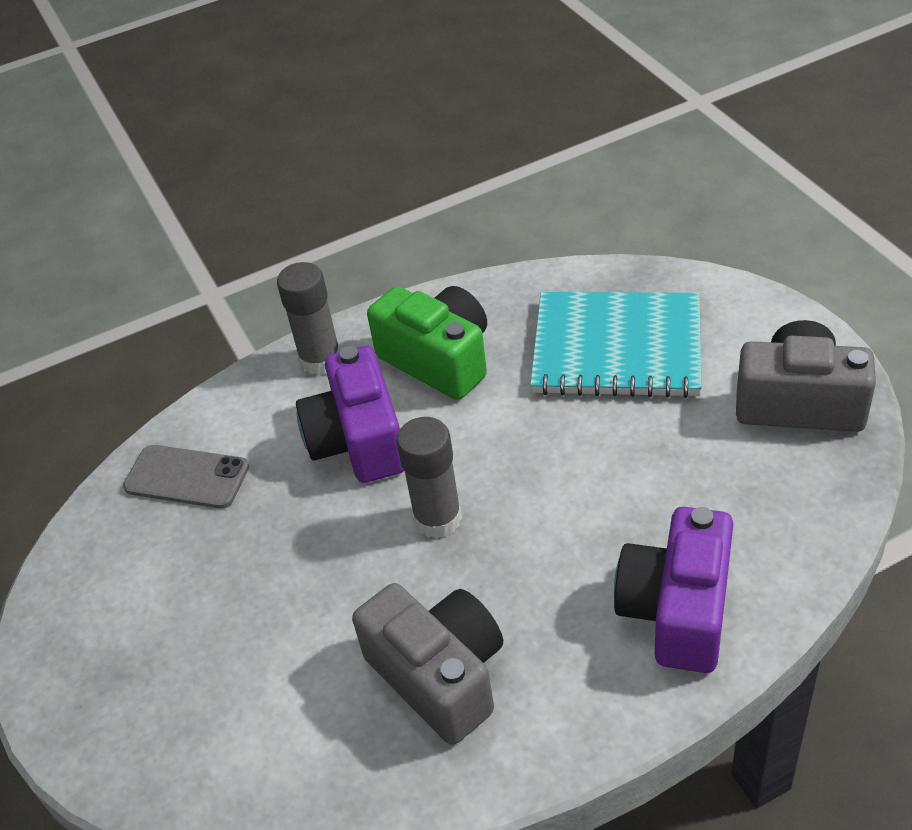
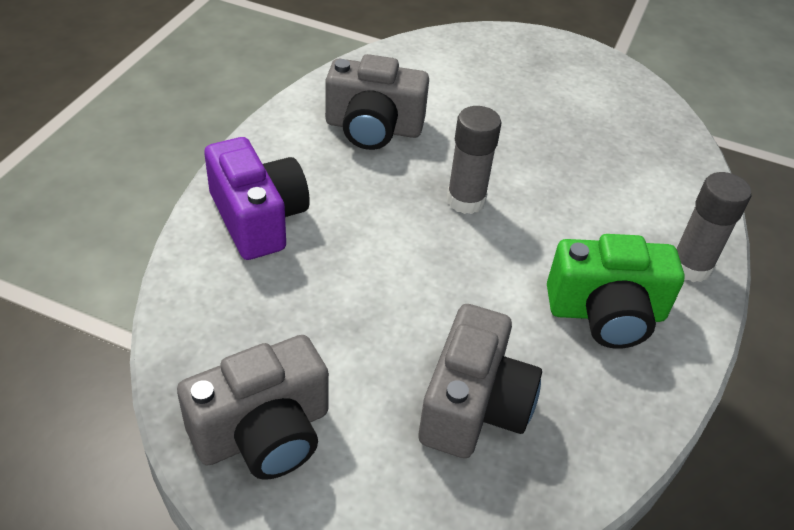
camera: 130 degrees right, 0 degrees up
(187, 477) = (650, 152): grey phone -> none
(358, 441) = (580, 223): purple camera -> none
(617, 348) = (474, 405): turquoise notebook -> grey camera

